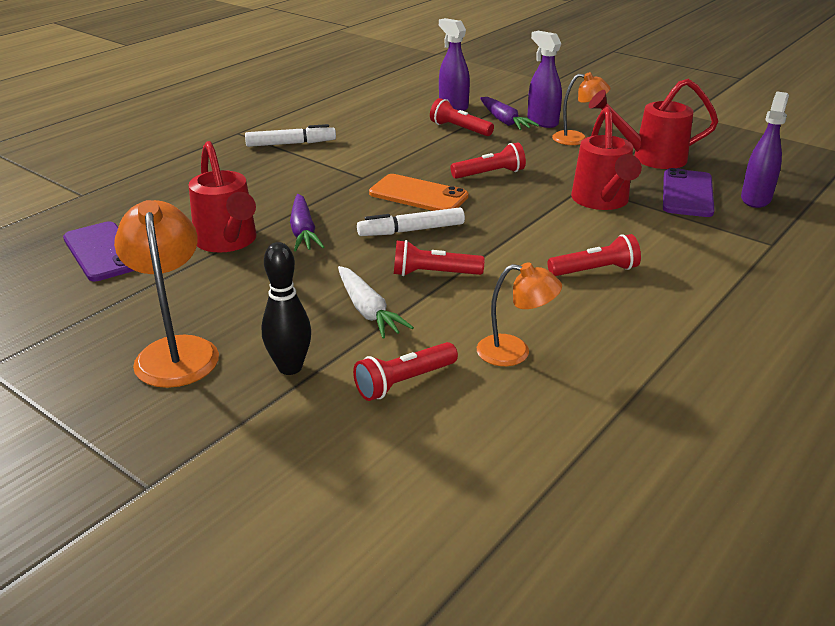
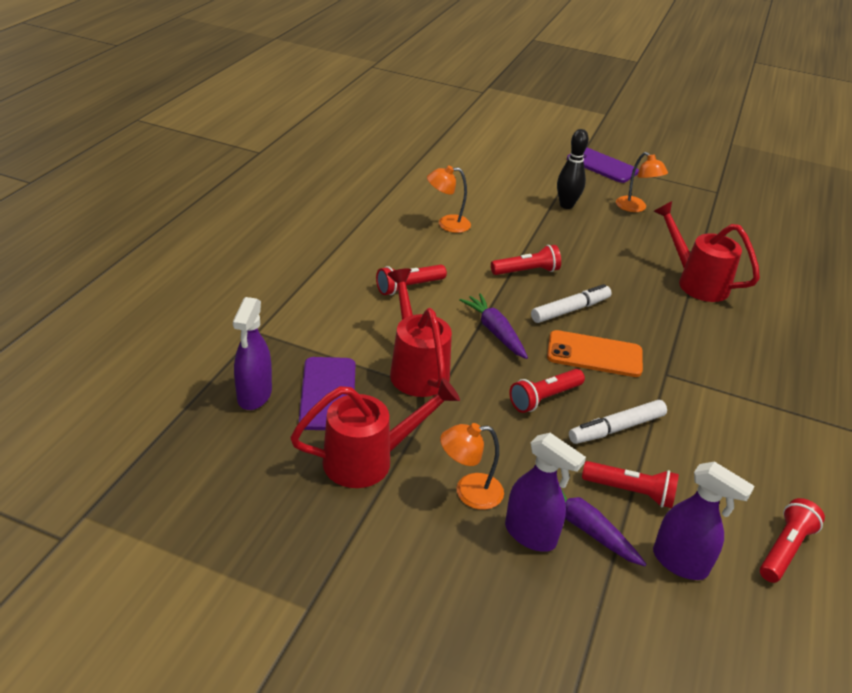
camera: 160 degrees right, 5 degrees up
(102, 252) = (768, 264): purple phone -> purple phone (602, 166)
(176, 351) = (635, 208): orange lamp -> orange lamp, size x0.64
(291, 144) = (792, 422): white marker -> white marker (616, 428)
(303, 231) = (652, 298): purple carrot -> purple carrot (494, 332)
(368, 311) = (550, 240): white carrot -> none
(404, 382) = (500, 204): red flashlight -> red flashlight (785, 549)

